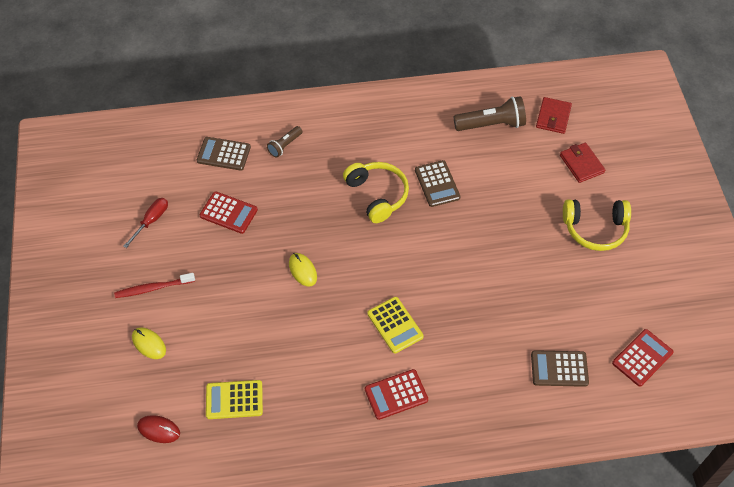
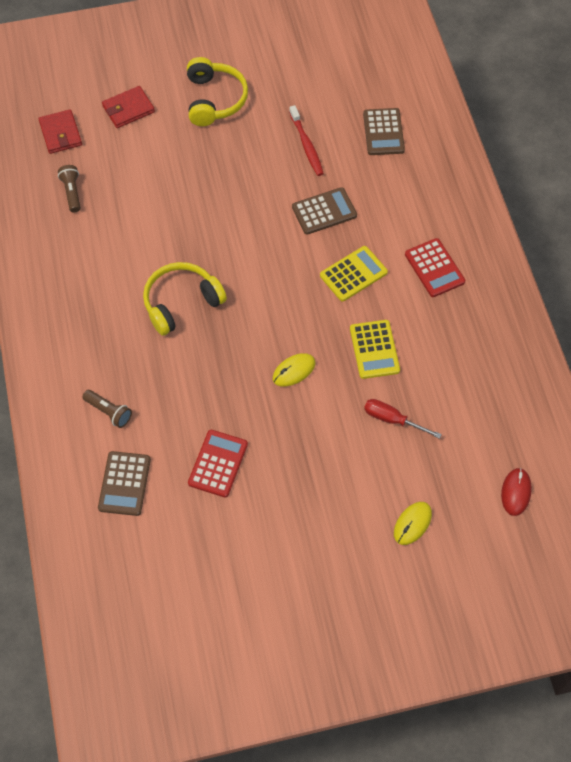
camera: 95 degrees left, 5 degrees up
(151, 220) = (236, 555): red screwdriver -> red screwdriver (392, 419)
(153, 288) = (336, 533): red toothbrush -> red toothbrush (306, 145)
(234, 400) = (466, 420): yellow calculator -> yellow calculator (374, 349)
(437, 184) = (162, 243): brown calculator -> brown calculator (324, 211)
(491, 124) = (72, 192): brown flashlight -> brown flashlight, size x0.56
(553, 117) = (60, 133): red wallet -> red wallet turned 60 degrees clockwise
(642, 358) = (361, 68): red calculator -> none

